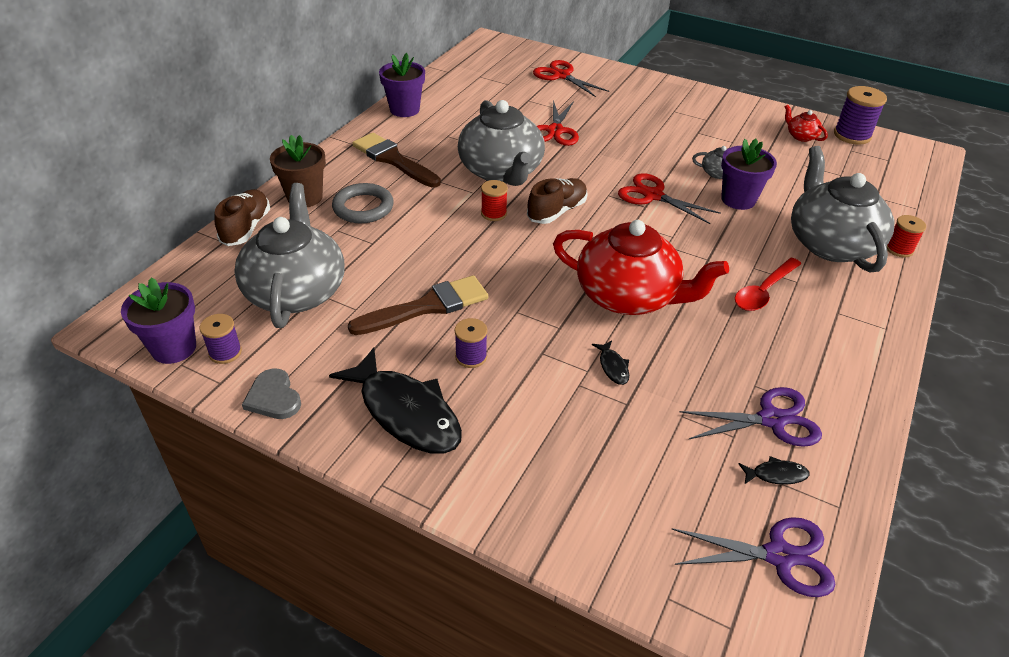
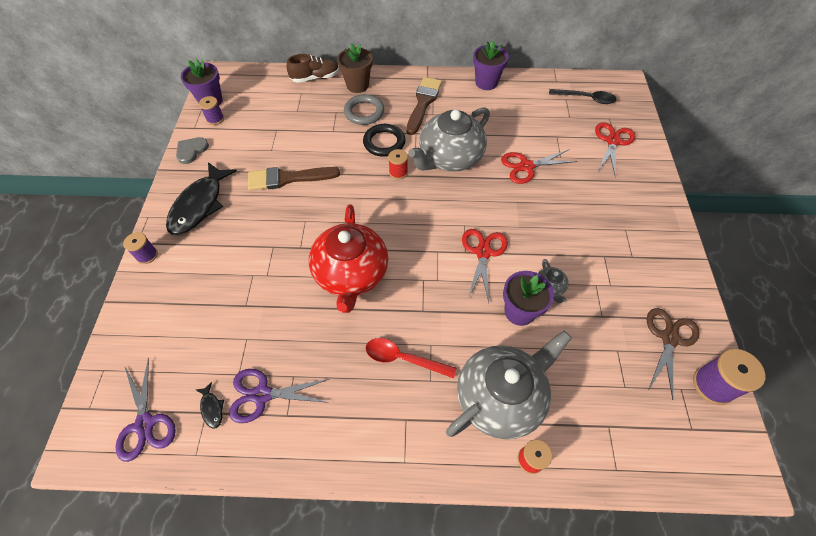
camera: 65 degrees right, 15 degrees up
(296, 291) = (273, 121): grey teapot -> none
(427, 307) = (288, 178): brown brush -> brown brush turned 135 degrees clockwise
(434, 208) = (384, 142): none -> black ring
(471, 356) = (254, 215): purple spool -> purple spool (147, 255)
(490, 66) = (586, 99): none -> black spoon
(557, 211) = (423, 203): brown shoe -> none
(613, 367) = (276, 287): black fish -> none
(771, 420) = (262, 394): purple scissors -> purple scissors turned 120 degrees clockwise
(801, 136) = (669, 338): red teapot -> brown scissors

